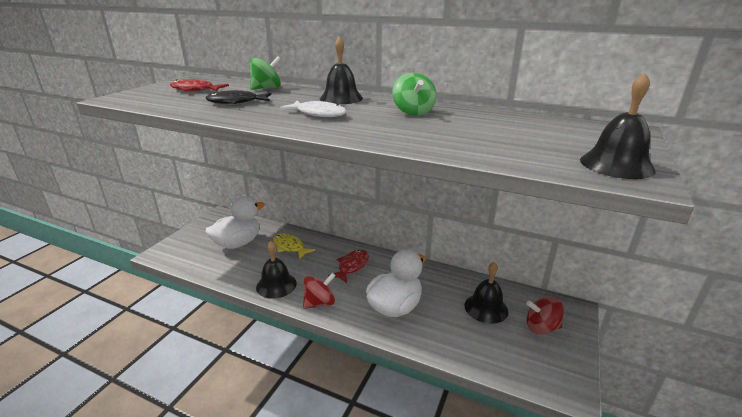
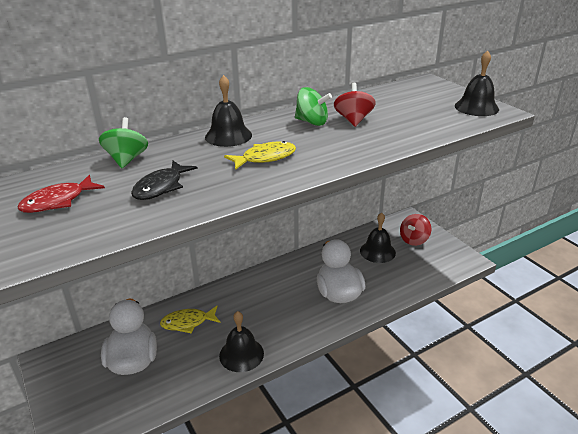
camera: 55 degrees left, 5 degrees up
(318, 114) = (265, 158): white fish -> yellow fish
(320, 303) = (295, 334): red spinning top -> red spinning top (353, 120)
(352, 266) = (263, 294): red fish -> none

